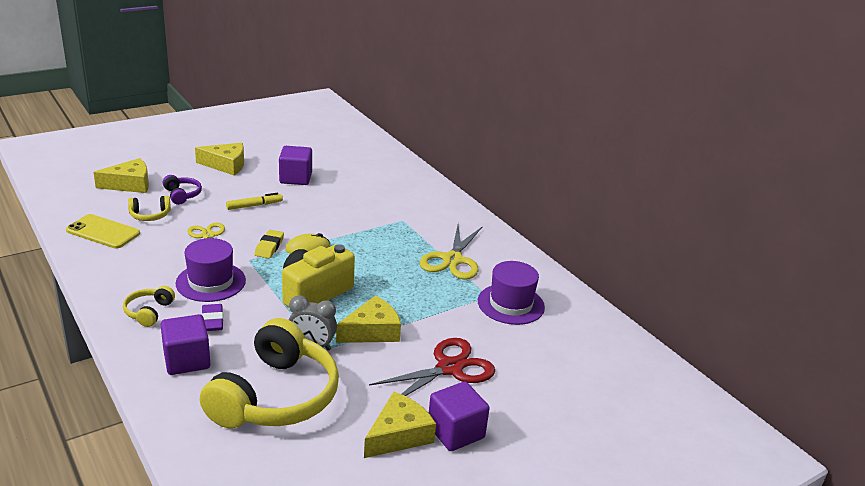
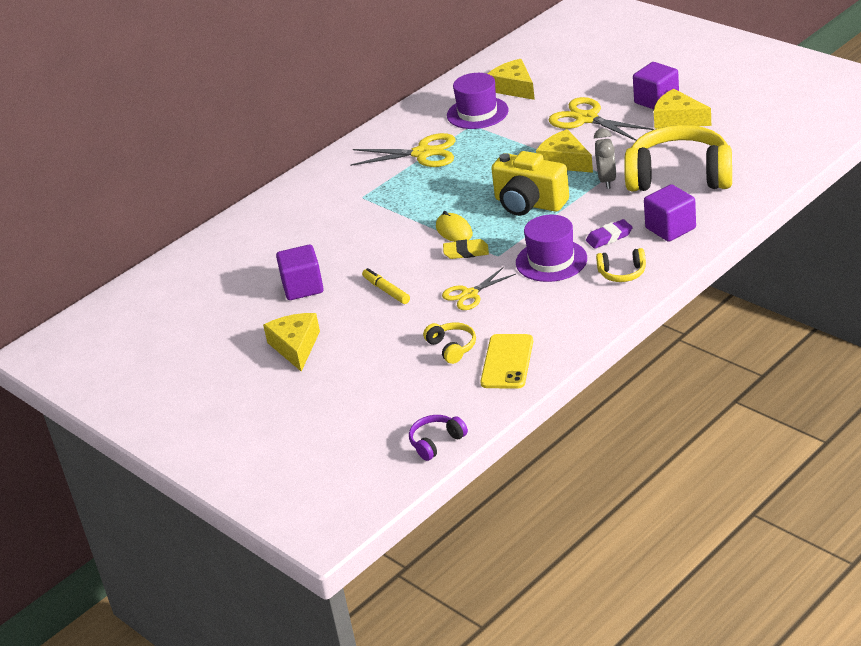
camera: 95 degrees left, 5 degrees up
(130, 184) = (388, 394): yellow cheese -> yellow cheese (513, 88)
(182, 195) = (391, 346): purple headphones -> purple headphones (436, 442)
(449, 368) = (586, 119): red scissors -> yellow scissors

